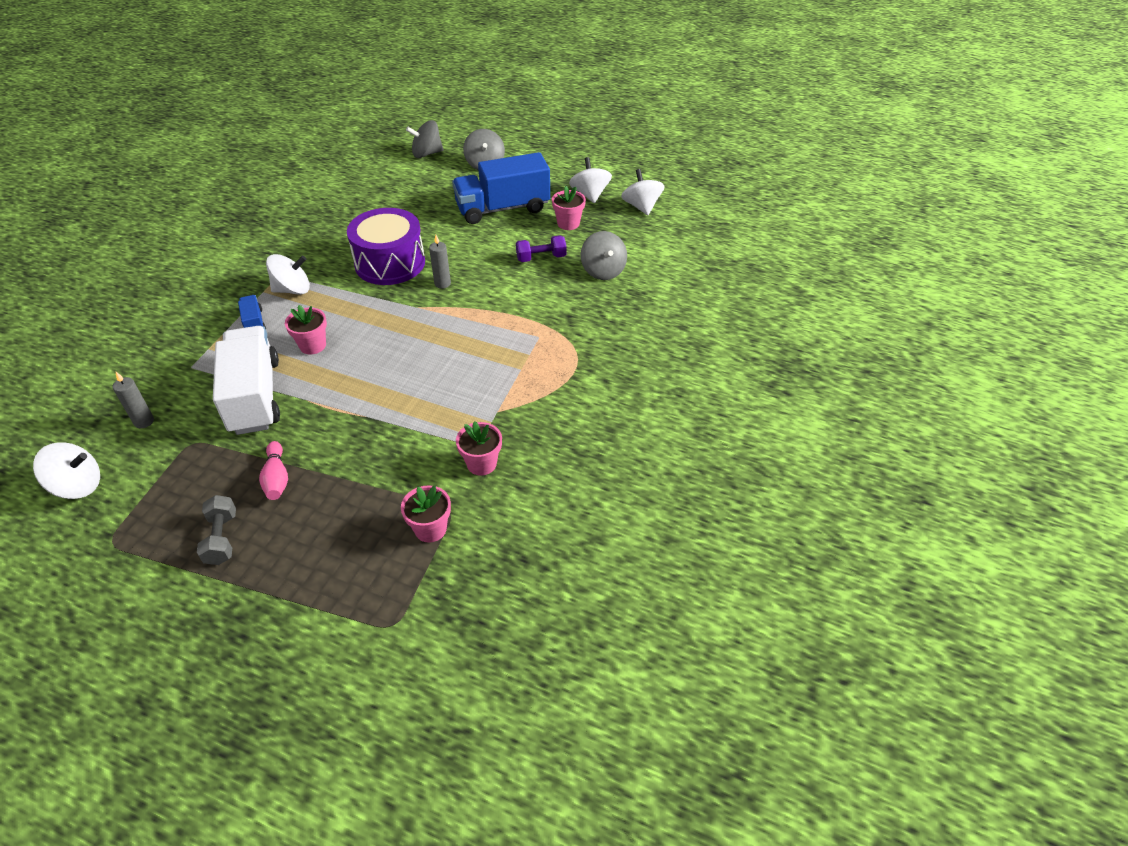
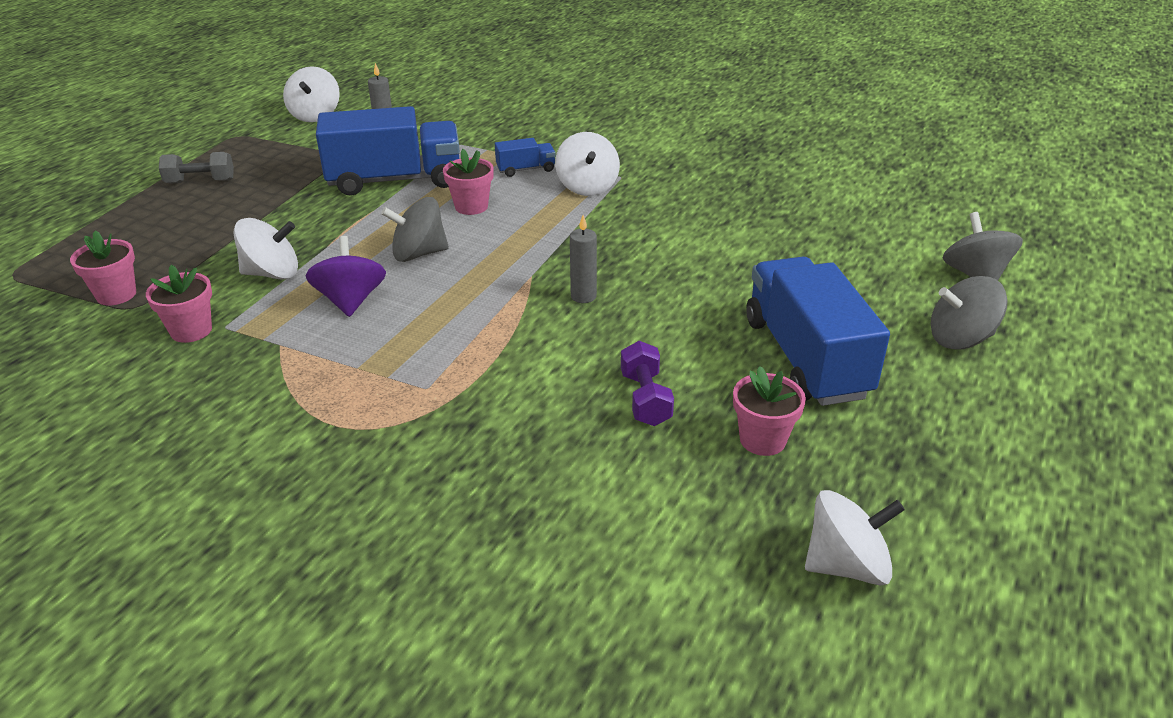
camera: 95 degrees right, 10 degrees down
(254, 396) = (395, 180): white truck -> blue truck
(277, 478) = (260, 201): pink bowling pin -> none
(390, 263) = (640, 251): purple drum -> none
(444, 387) = (351, 301): none -> purple spinning top
(590, 195) = (881, 479): white spinning top -> white spinning top (272, 273)
(603, 271) = (597, 478): grey spinning top -> grey spinning top (418, 254)

